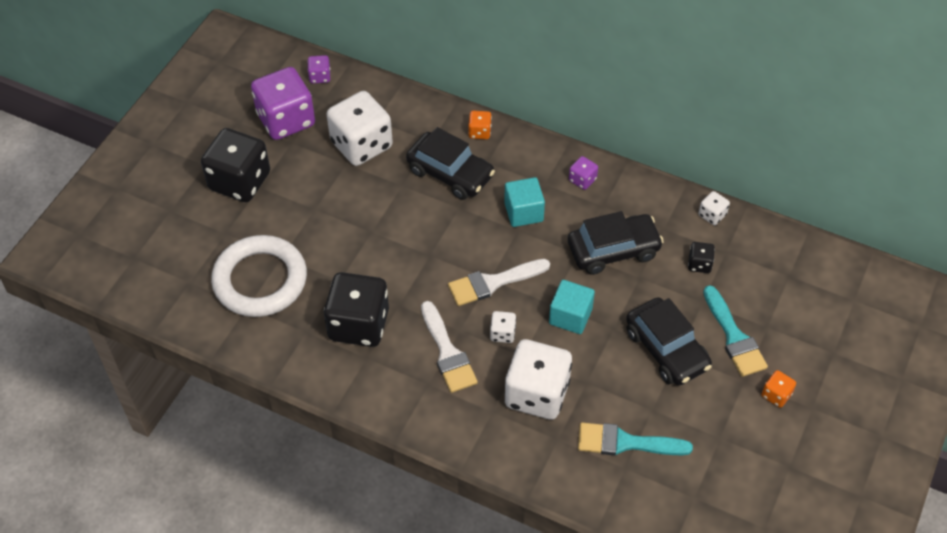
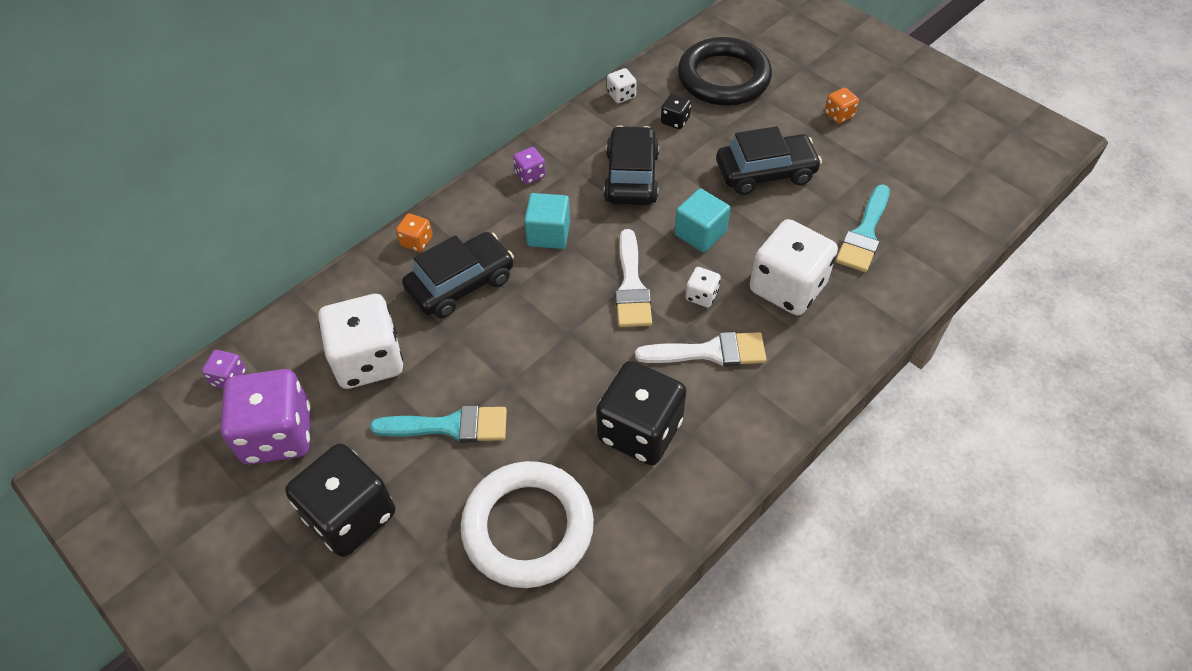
camera: 70 degrees left, 0 degrees up
(734, 337) = (767, 122): turquoise brush -> turquoise brush (450, 426)
(779, 288) = (723, 78): none -> black ring

